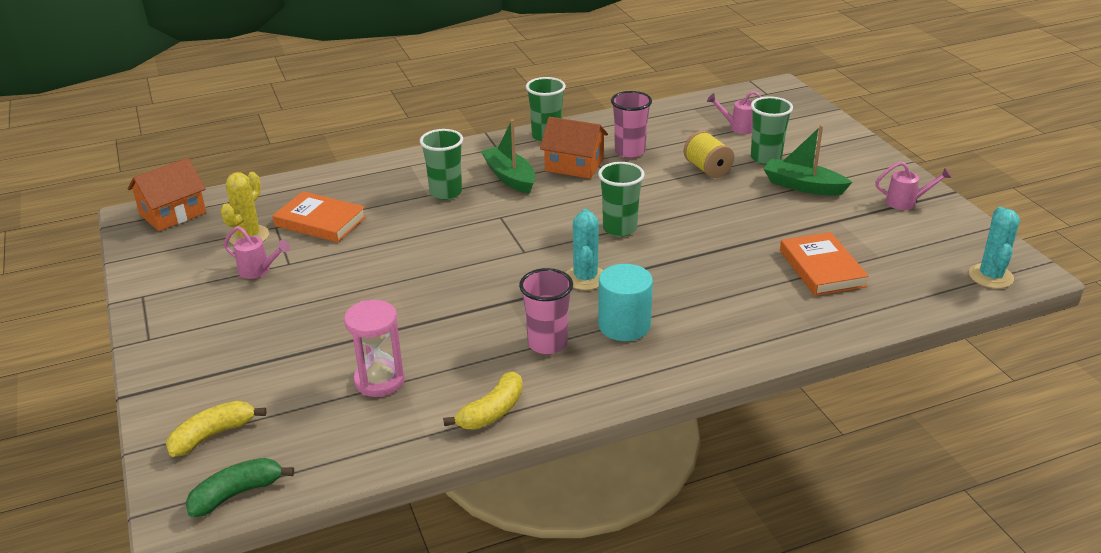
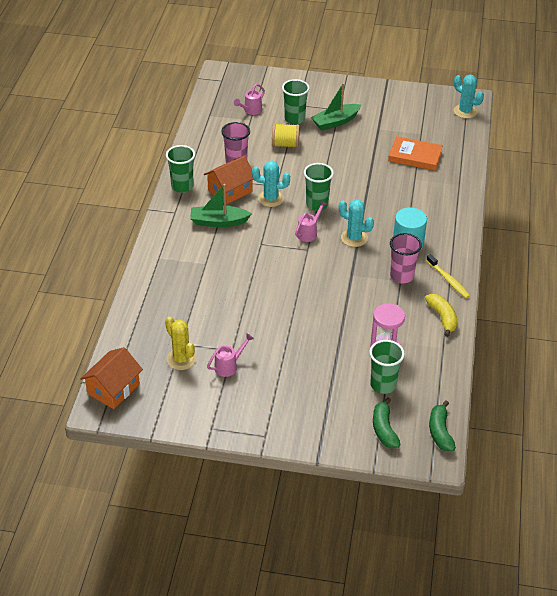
camera: 60 degrees left, 10 degrees up
(173, 213) = (113, 389): orange house -> orange house turned 45 degrees clockwise
(213, 435) = (384, 429): yellow banana -> green banana
(320, 221) = (193, 321): orange book -> none
(445, 192) = (210, 255): green cup -> green cup (383, 385)
(582, 390) = (448, 280): none -> yellow toothbrush
(592, 194) = (271, 199): none -> turquoise cactus
(906, 202) = (382, 99): pink watering can -> pink watering can (309, 233)

